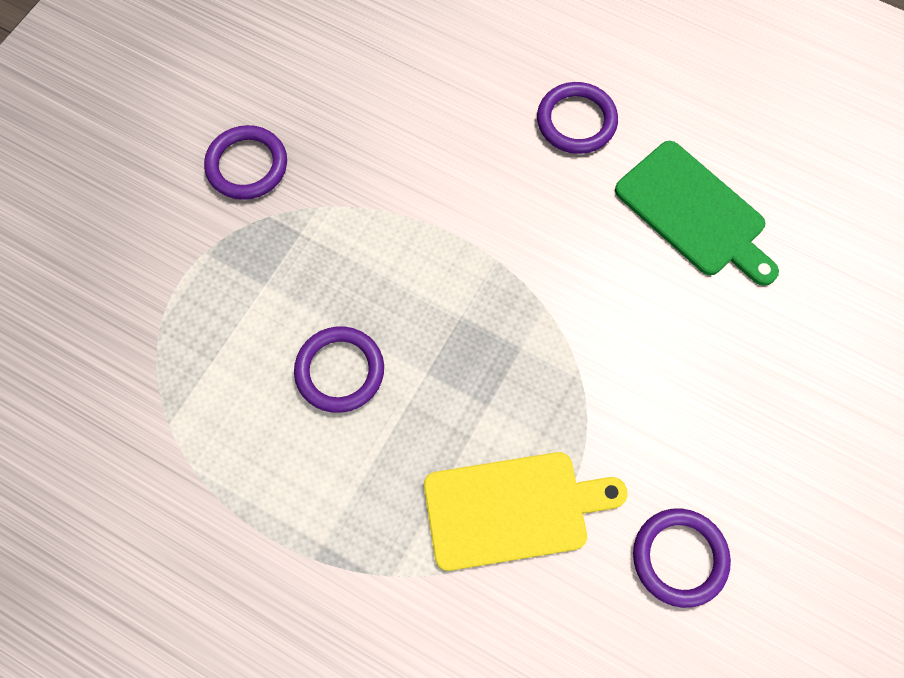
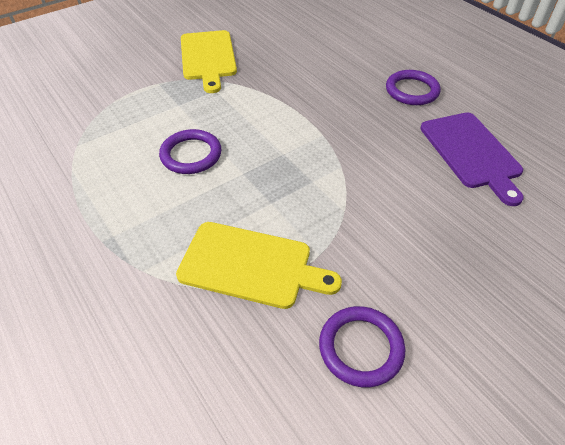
camera: 25 degrees right, 20 degrees down
(247, 165) = (208, 57): purple ring -> yellow cutting board
(694, 213) = (471, 153): green cutting board -> purple cutting board

